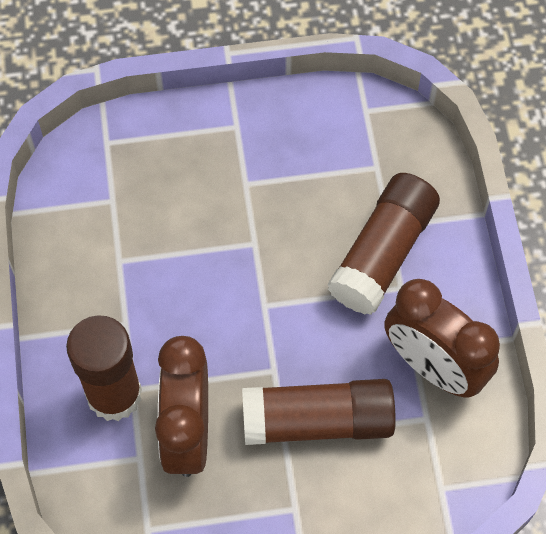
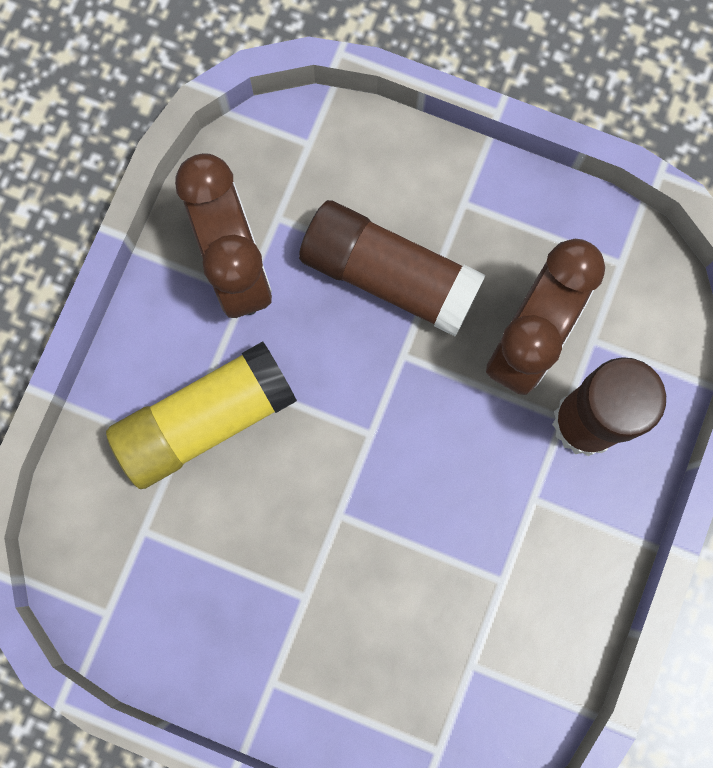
camera: 150 degrees left, 15 degrees up
(383, 253) = (205, 420): brown glue stick -> yellow glue stick

